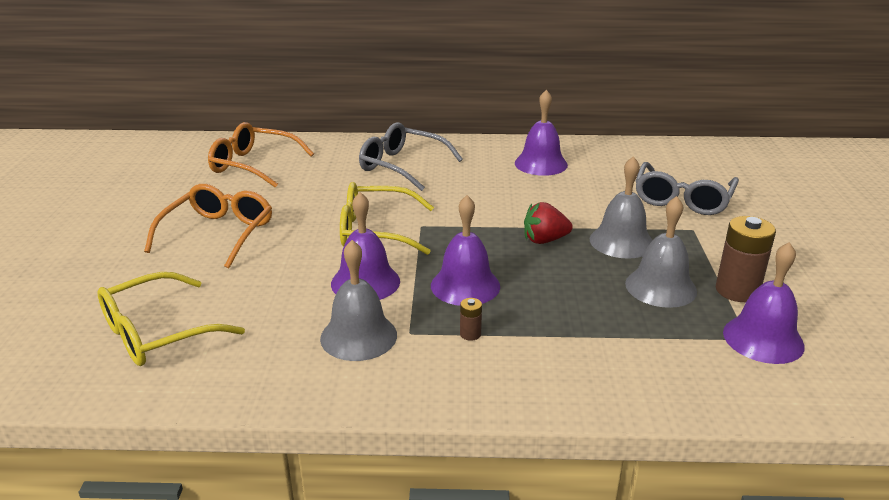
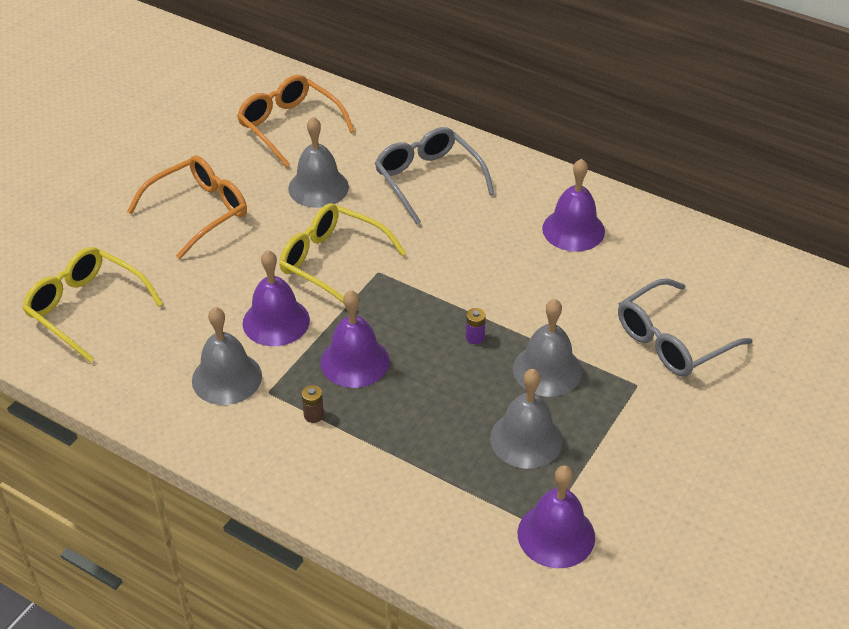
camera: 30 degrees right, 15 degrees up
(157, 333) = (86, 308): yellow glasses -> yellow glasses turned 45 degrees clockwise
(315, 192) = (318, 187): none -> grey bell
(544, 240) = (475, 337): red strawberry -> purple battery
(737, 291) = (594, 475): brown battery -> none

